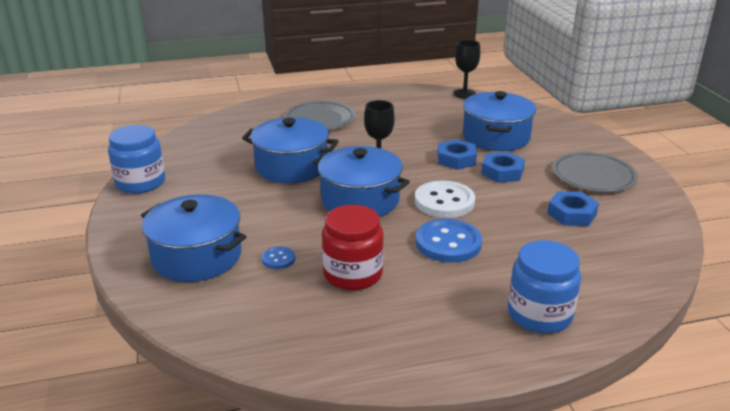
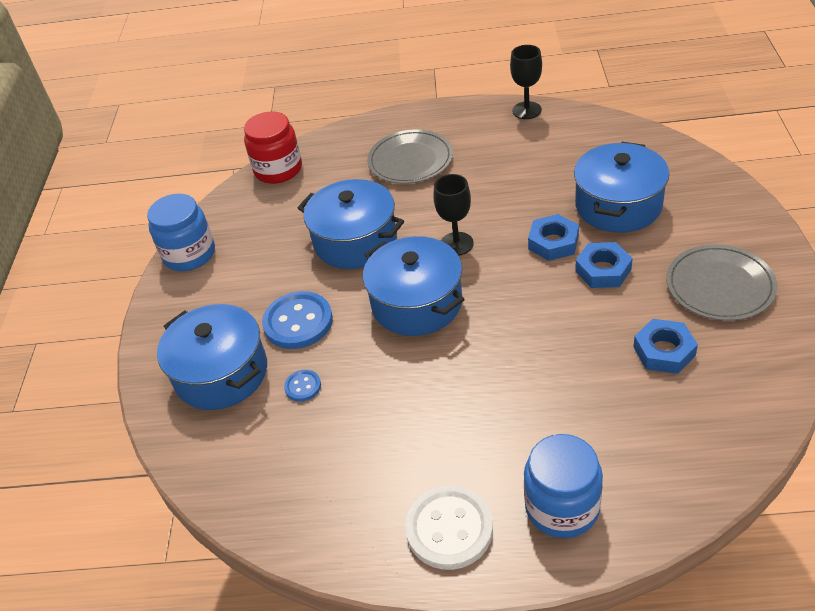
camera: 20 degrees right, 15 degrees up
(353, 274) = (375, 418): red jar -> red jar (278, 170)
(444, 201) = (514, 314): white button -> white button (449, 529)
(448, 243) = (496, 383): blue button -> blue button (298, 322)
(464, 94) = (606, 120): black goblet -> black goblet (526, 110)

